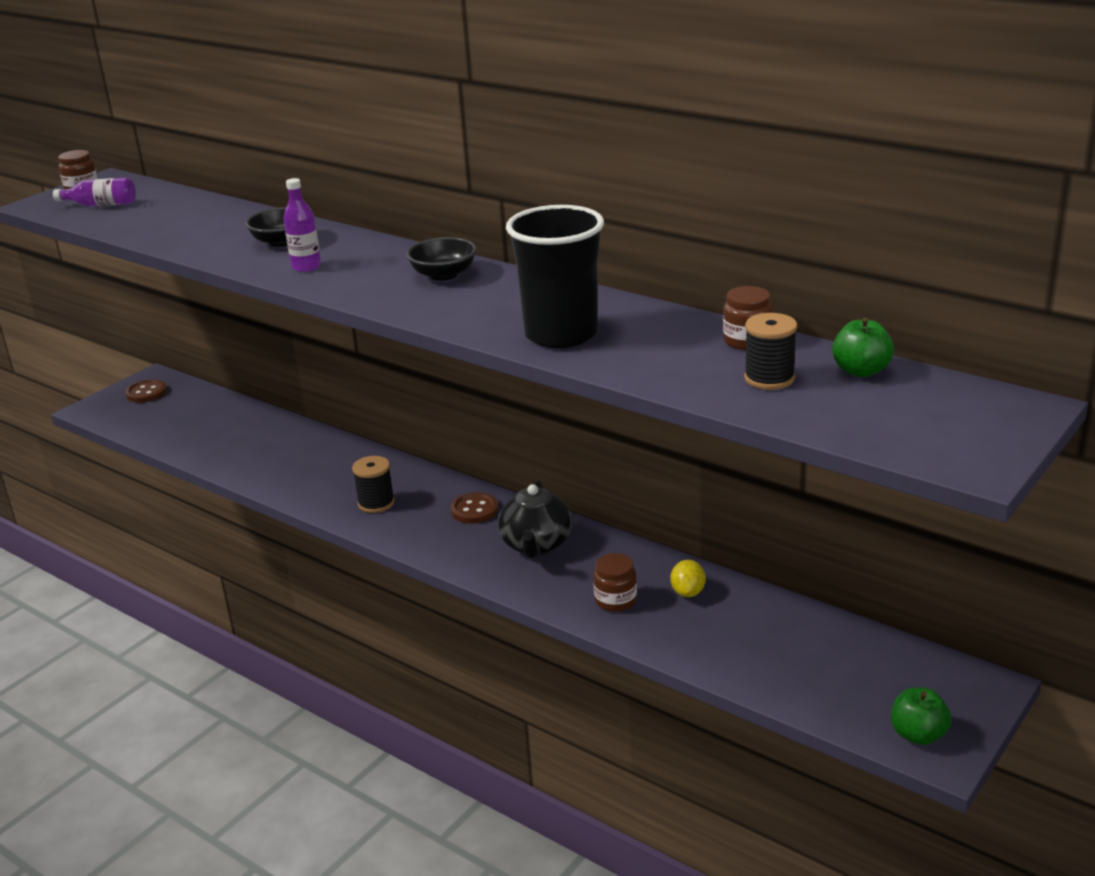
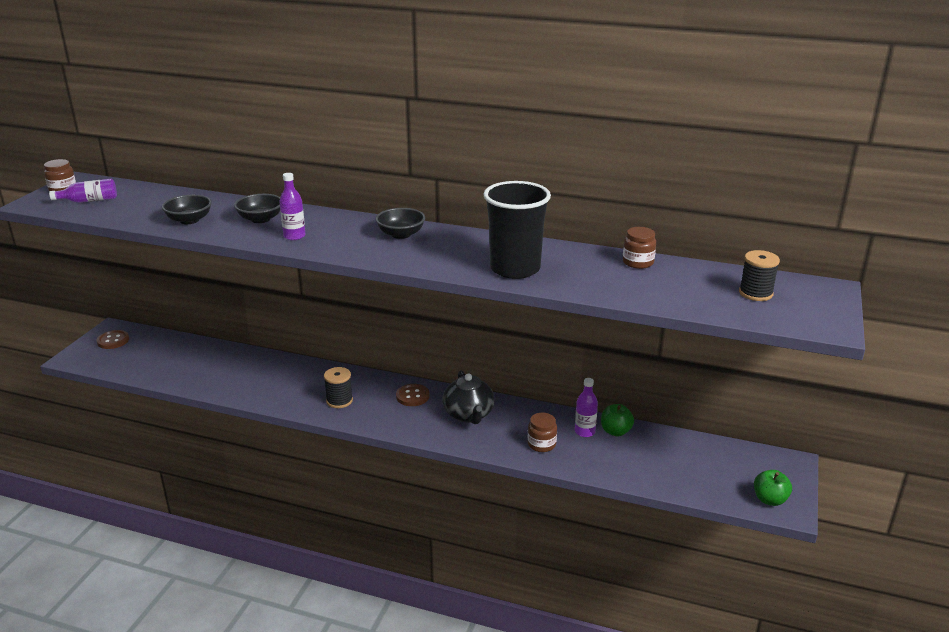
camera: 20 degrees left, 0 degrees up
(196, 237) = (189, 220): none -> black bowl
(688, 592) = (584, 432): yellow lemon -> purple bottle
(769, 378) = (670, 285): black spool -> black spool (755, 293)
(861, 371) = (721, 275): green apple -> green apple (615, 431)

